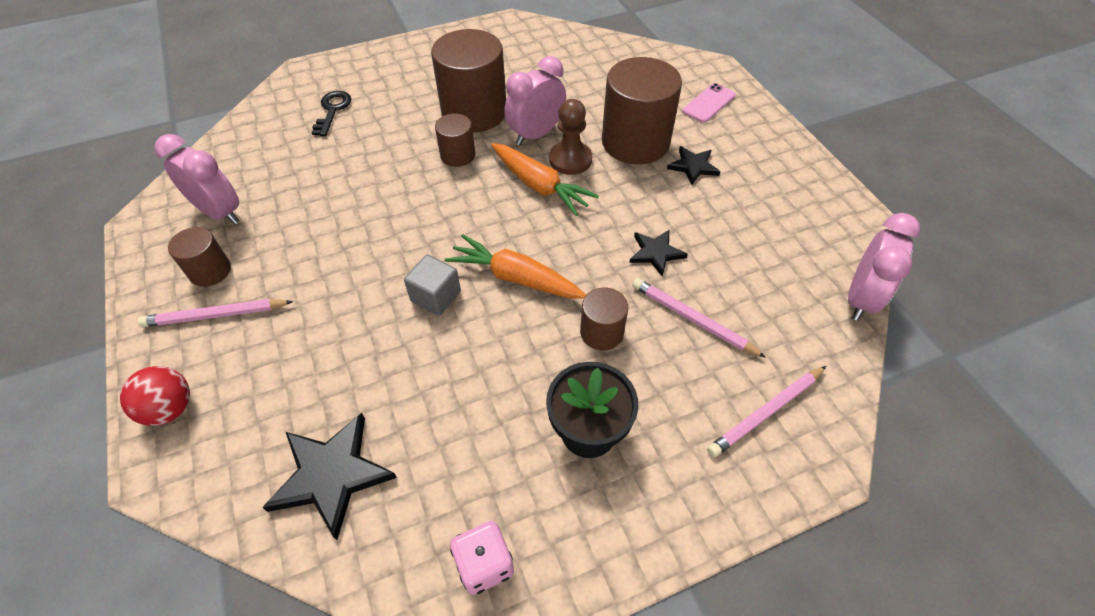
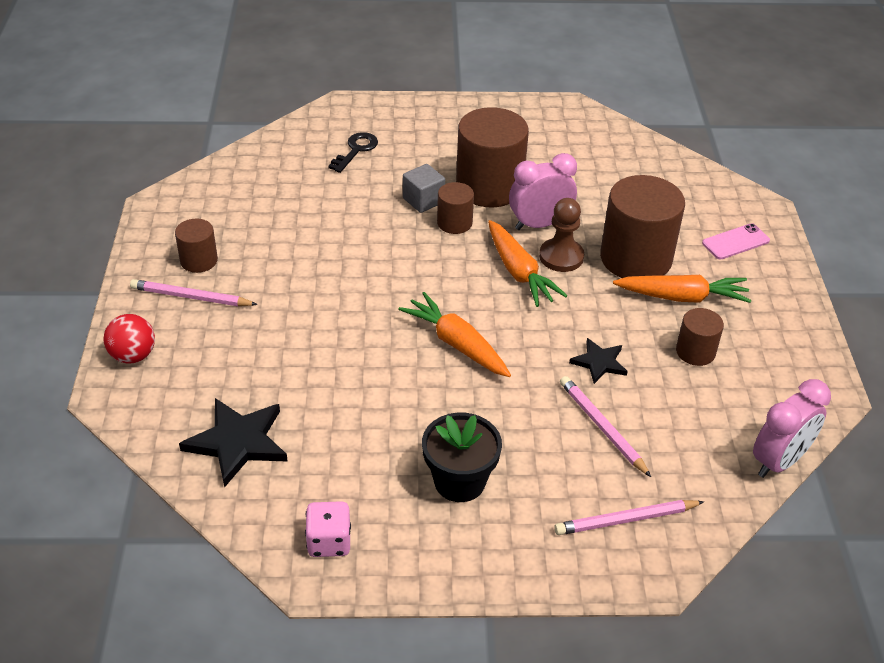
camera: 20 degrees right, 10 degrees down
(220, 213) = (223, 215): pink clock -> none
(436, 296) = (379, 338): grey cube -> grey cube (423, 200)
(601, 332) = (512, 411): brown cylinder -> brown cylinder (695, 352)
(693, 166) = (682, 297): black star -> orange carrot

